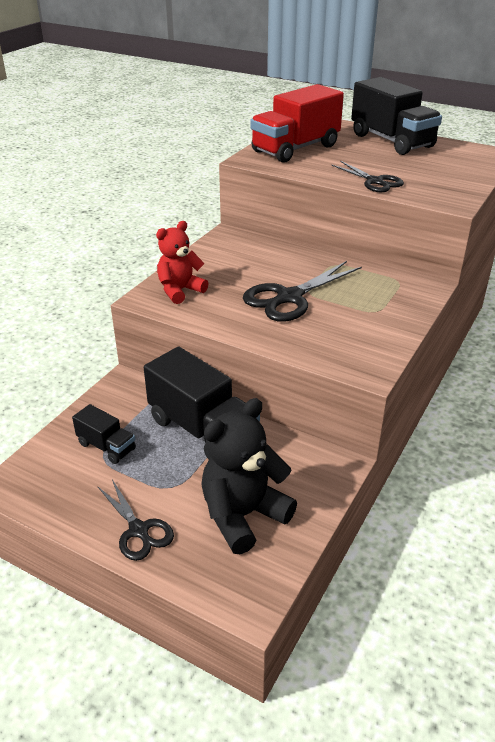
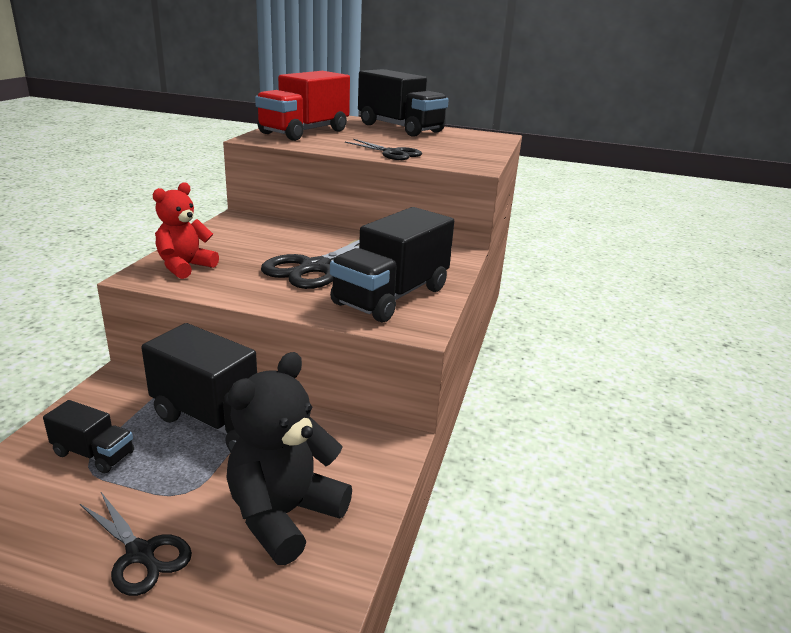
camera: 15 degrees left, 10 degrees down
(352, 334) = (391, 296): none -> black truck

